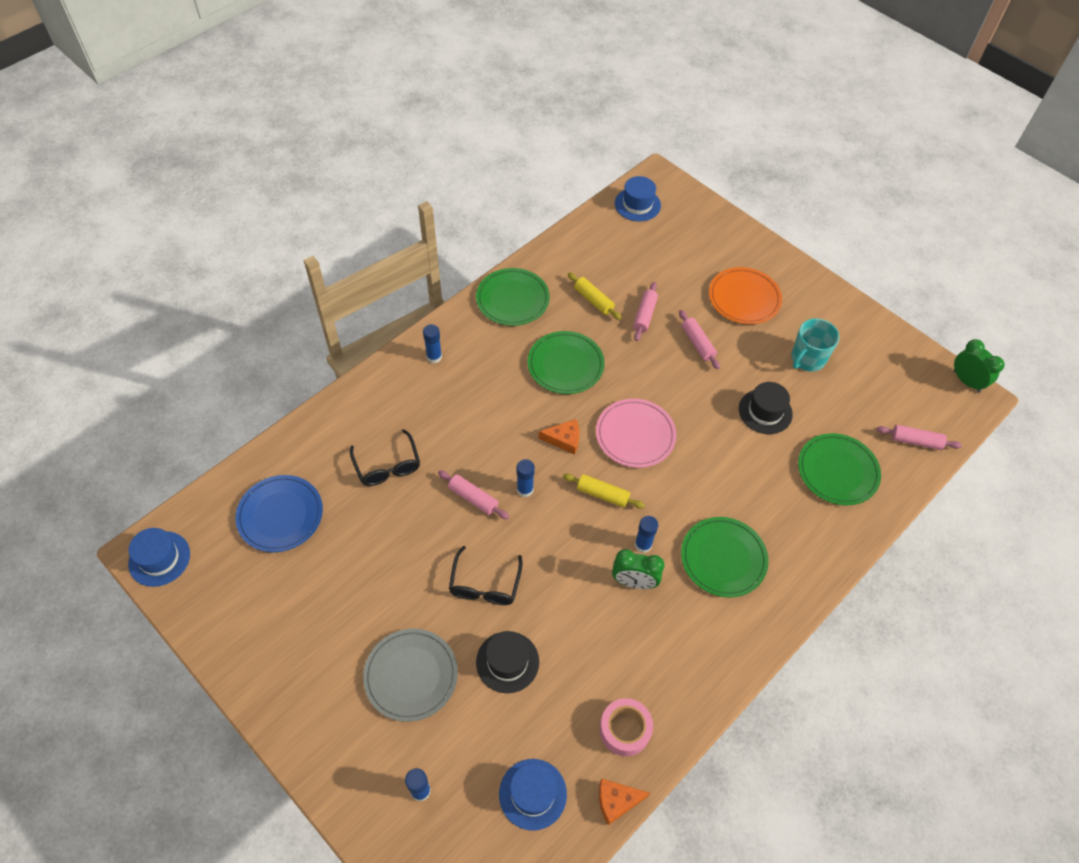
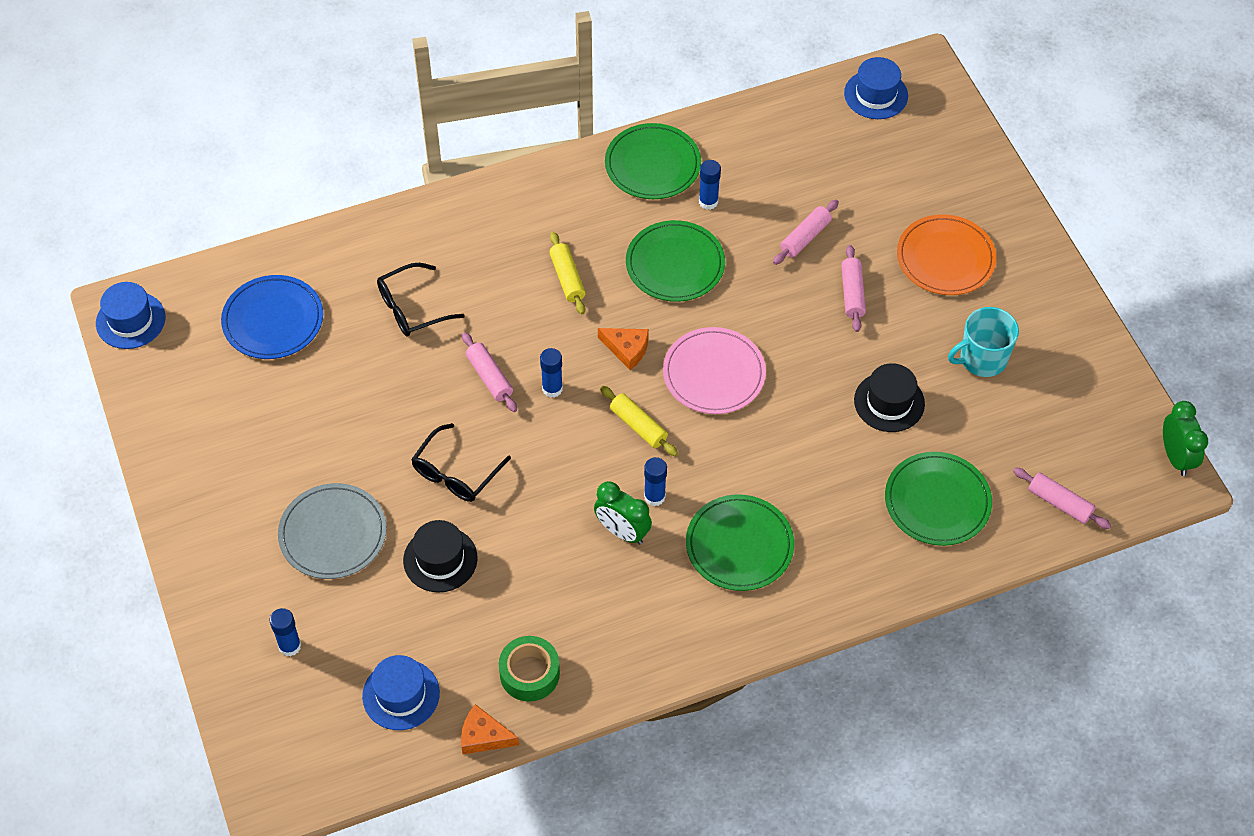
camera: 25 degrees right, 0 degrees up
(387, 466) = (412, 308): black glasses -> black glasses turned 60 degrees clockwise
(434, 357) = (524, 203): blue glue stick -> blue glue stick (708, 202)
(593, 300) = (751, 198): yellow rolling pin -> yellow rolling pin (567, 278)
(625, 729) = (529, 673): pink tape -> green tape

